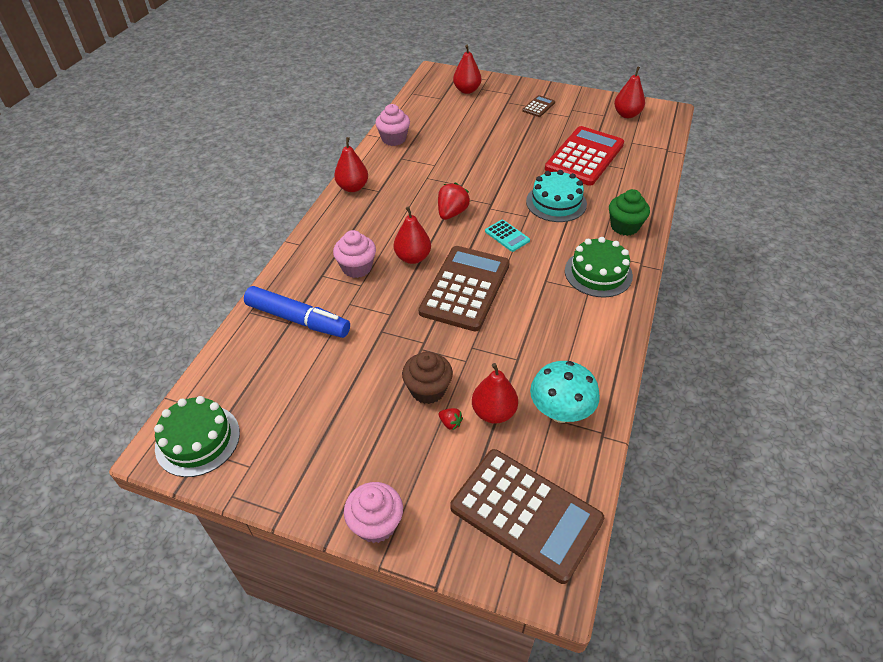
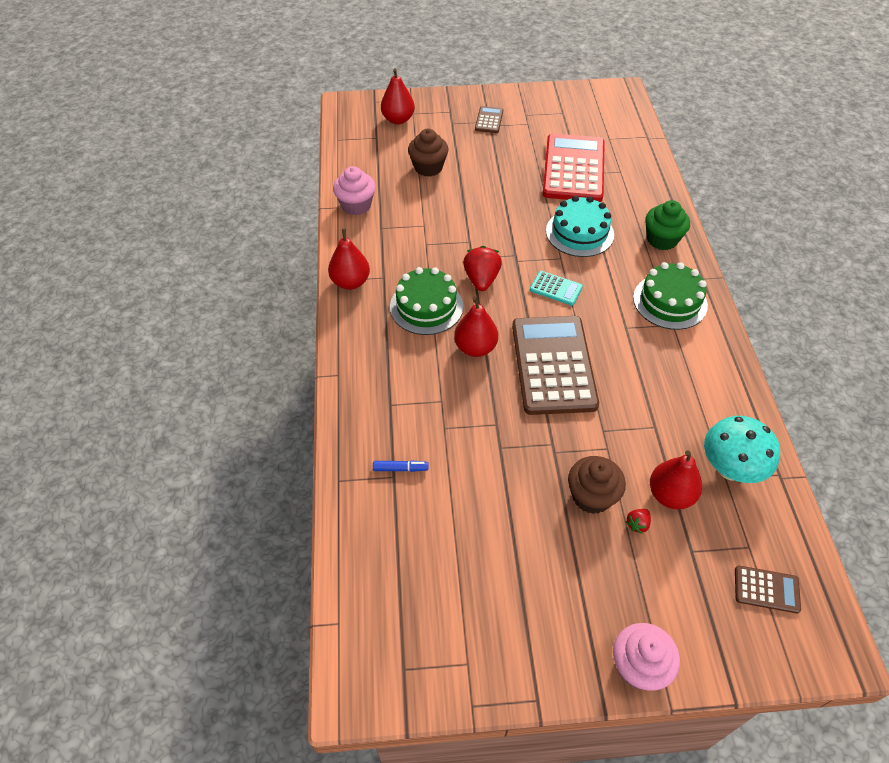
camera: 25 degrees left, 5 degrees up
(198, 440) = (388, 659): green cake -> green cake (426, 306)
(298, 319) = (400, 468): blue marker -> blue marker, size x0.40
(357, 268) = (423, 381): pink cupcake -> none
(450, 423) = (637, 524): red strawberry -> red strawberry turned 120 degrees clockwise
(466, 127) = (428, 167): none -> brown cupcake
(526, 514) = (766, 589): brown calculator -> brown calculator, size x0.44
(627, 114) = (584, 106): red pear -> none

